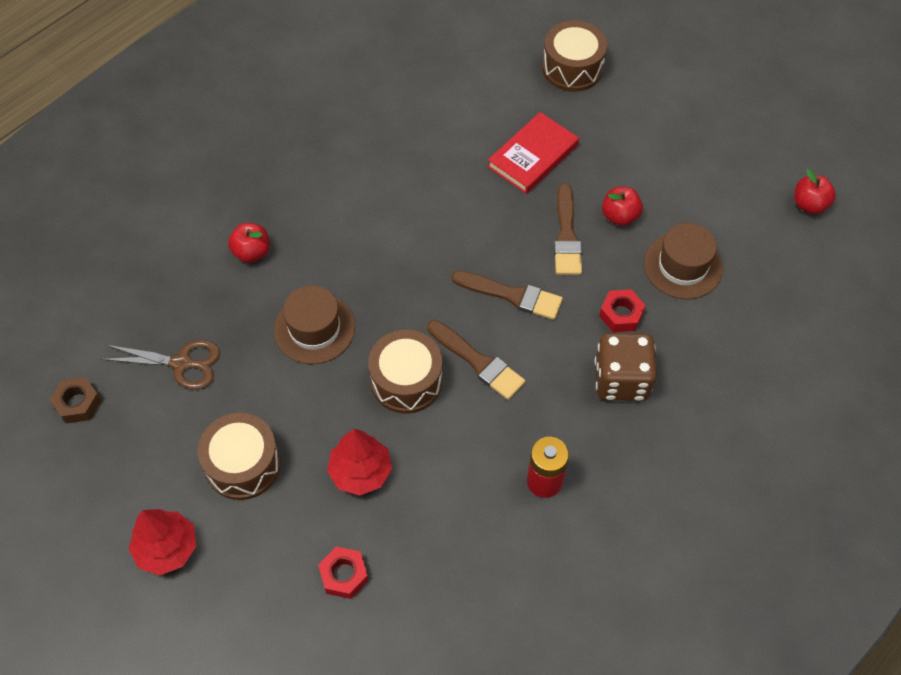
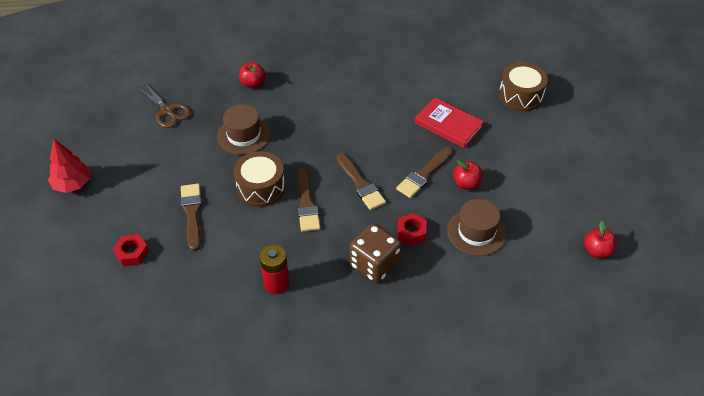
camera: 40 degrees right, 10 degrees down
(77, 403) = (106, 99): brown nut -> none
(243, 465) = (144, 172): brown drum -> none
(360, 472) = (192, 213): red tree -> brown brush
(533, 156) = (448, 125): red book -> red book turned 45 degrees clockwise

